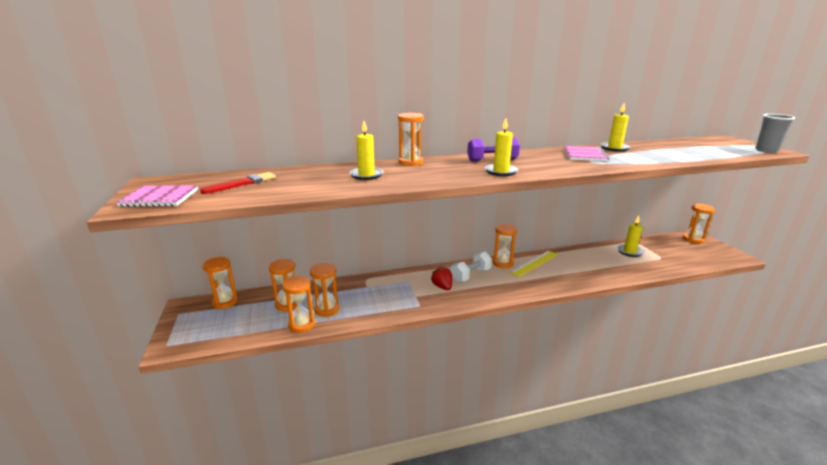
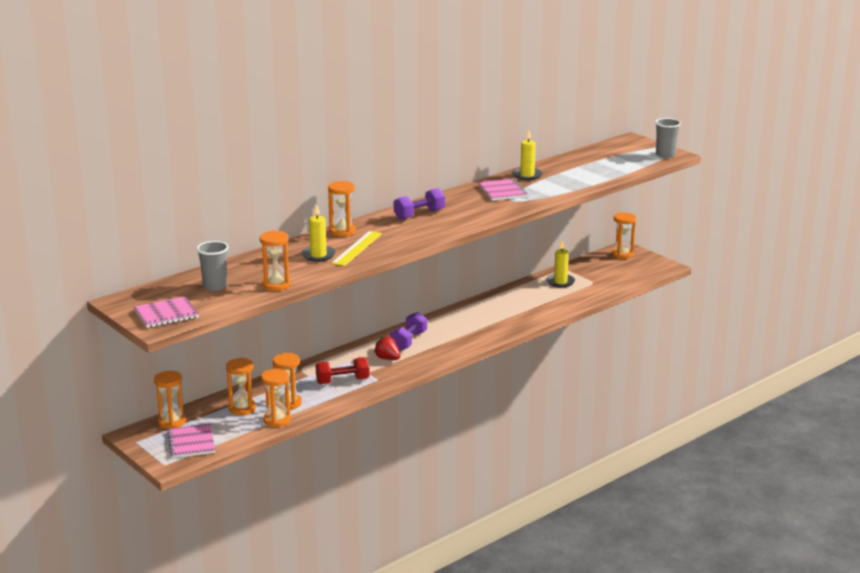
camera: 25 degrees left, 0 degrees up
(213, 328) = (191, 443): none -> pink notebook
(242, 183) = (215, 286): red brush -> grey cup
(389, 299) = (342, 381): none -> red dumbbell
(471, 275) = (409, 341): white dumbbell -> purple dumbbell
(501, 171) = (437, 228): yellow candle -> none
(502, 263) = (434, 322): orange hourglass -> orange hourglass (276, 285)
(534, 263) = (468, 315): yellow ruler -> yellow ruler (357, 248)

